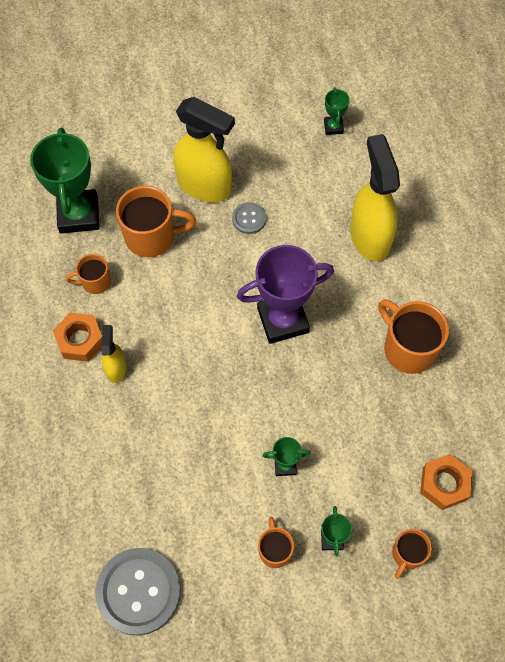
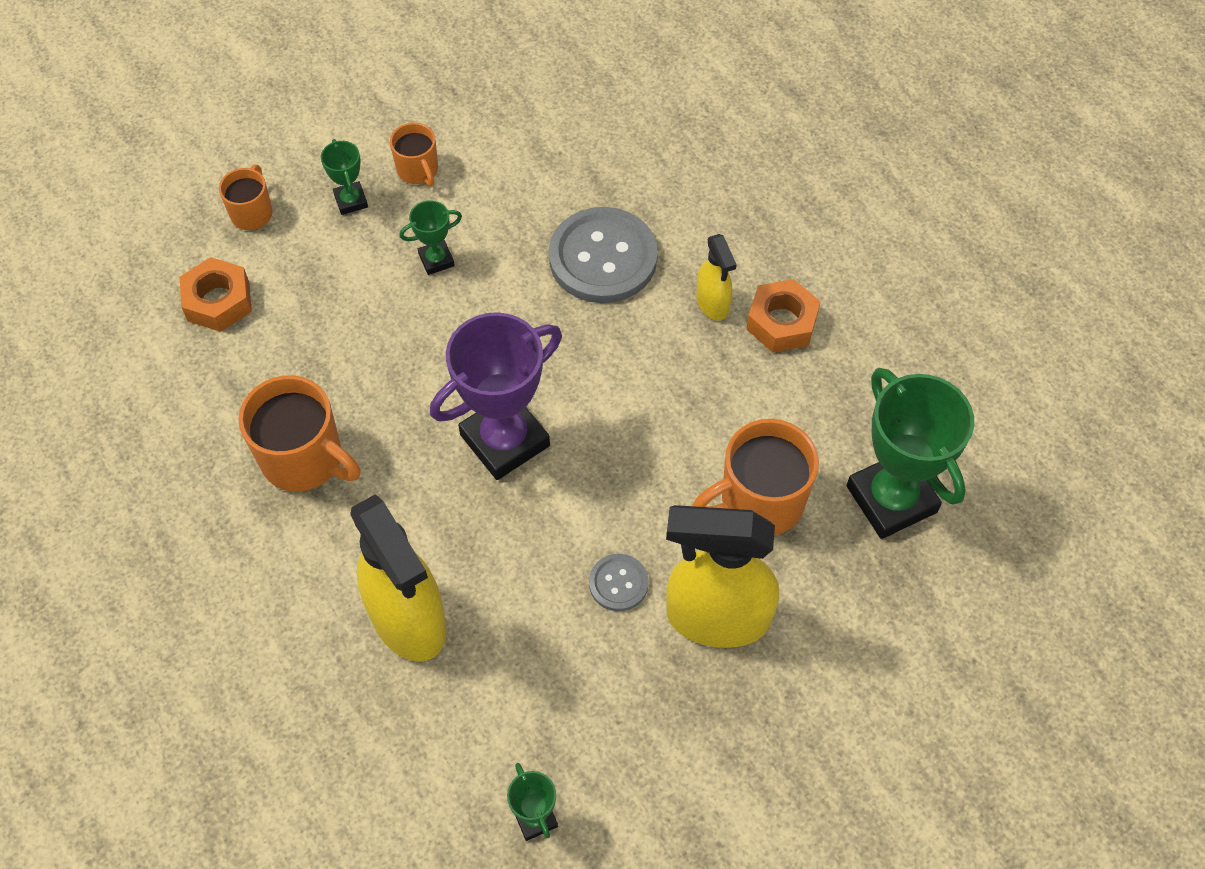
camera: 160 degrees right, 5 degrees down
(95, 282) = (806, 406): orange mug -> none
(138, 591) = (563, 89): grey button -> grey button (603, 258)

